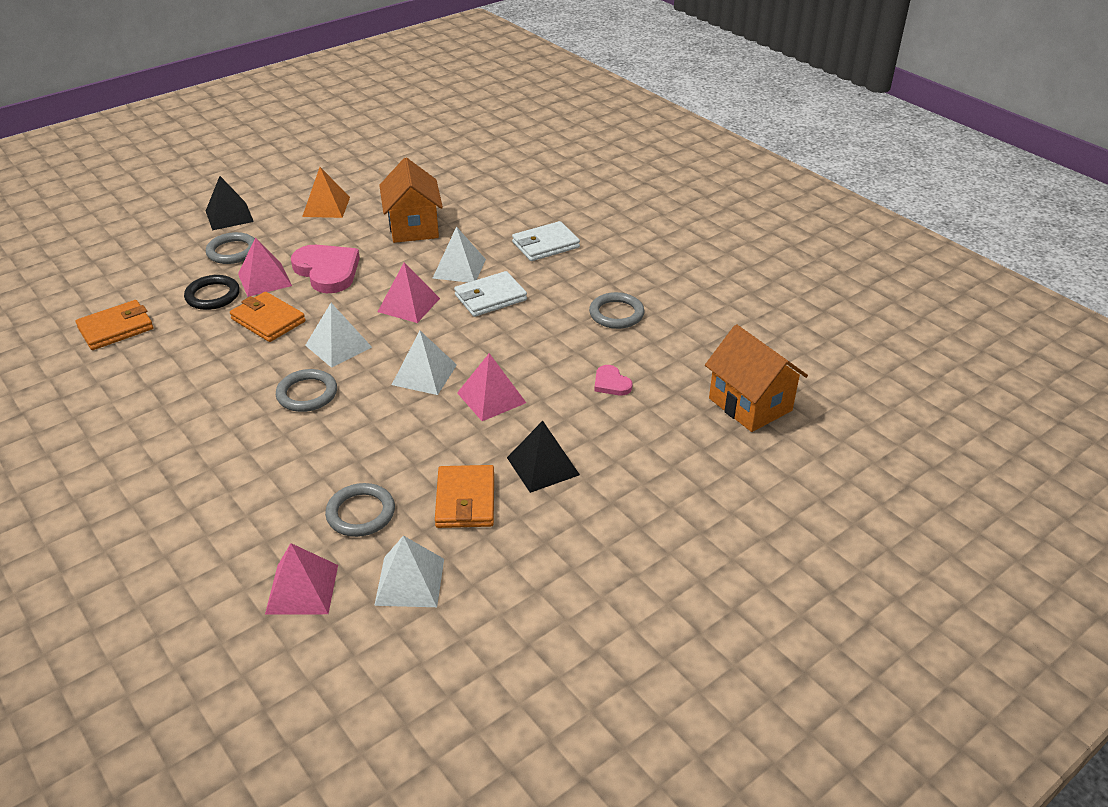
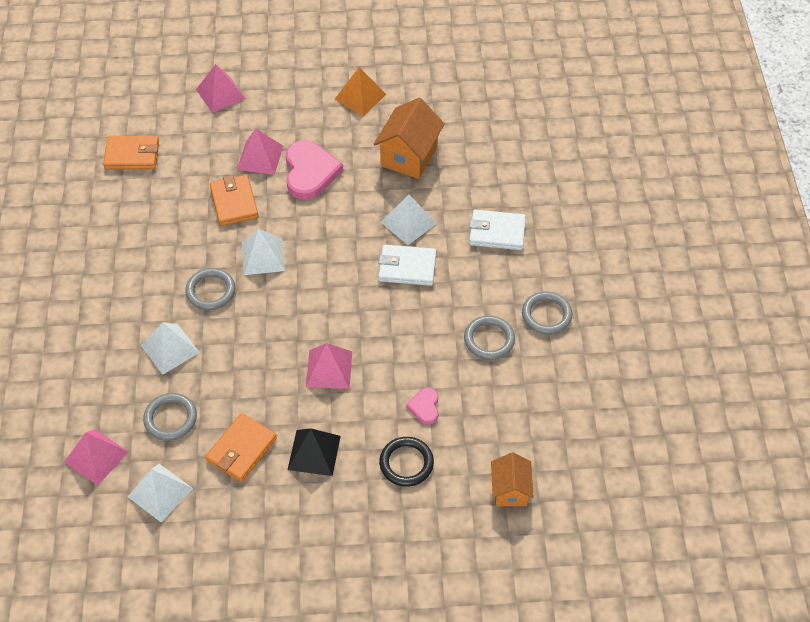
camera: 35 degrees right, 15 degrees up
(213, 295) = (214, 155): black ring -> black ring (406, 463)
(229, 216) = (282, 71): black pyramid -> none
(232, 251) = (258, 113): grey ring -> grey ring (546, 315)
(408, 305) = (341, 241): pink pyramid -> pink pyramid (220, 94)
(424, 374) = (300, 319): white pyramid -> white pyramid (170, 349)
(750, 404) = (510, 490): orange house -> orange house, size x0.62

